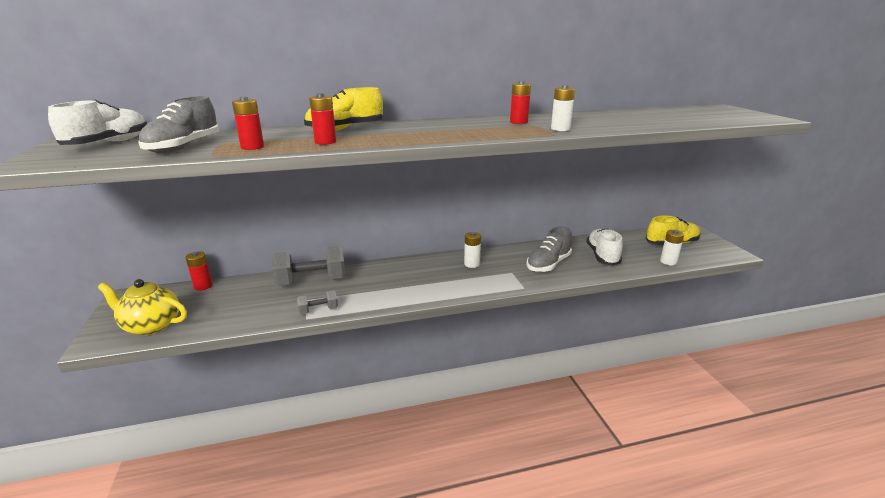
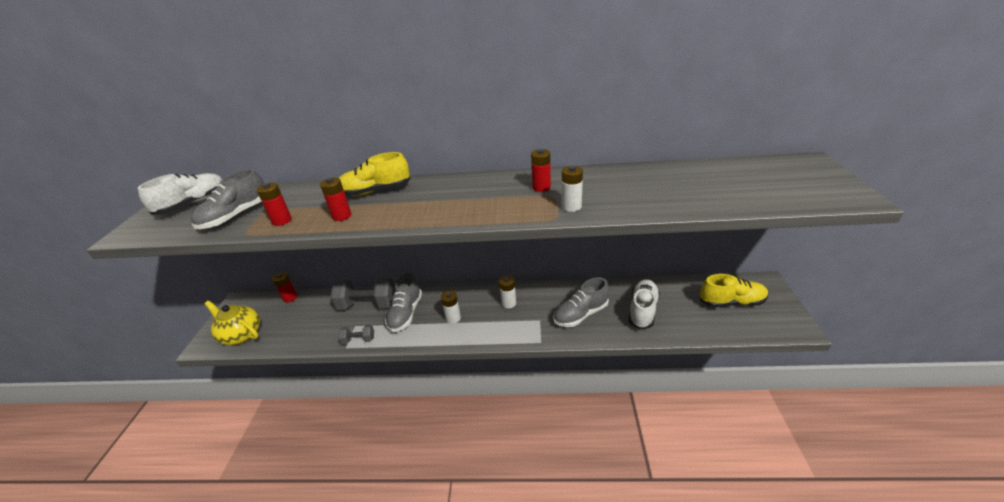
camera: 20 degrees right, 10 degrees up
(362, 283) = (405, 313): none -> grey shoe
(668, 262) = (711, 329): white battery -> white battery (453, 318)

